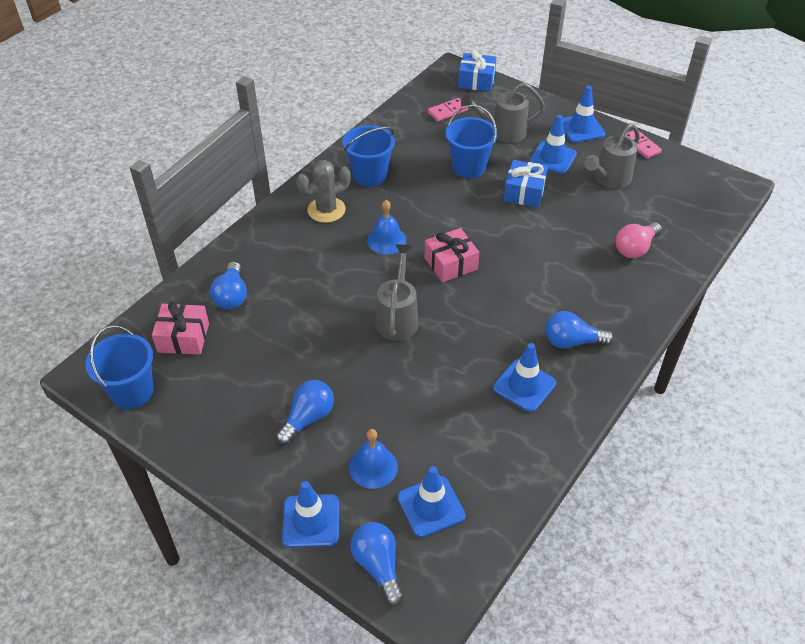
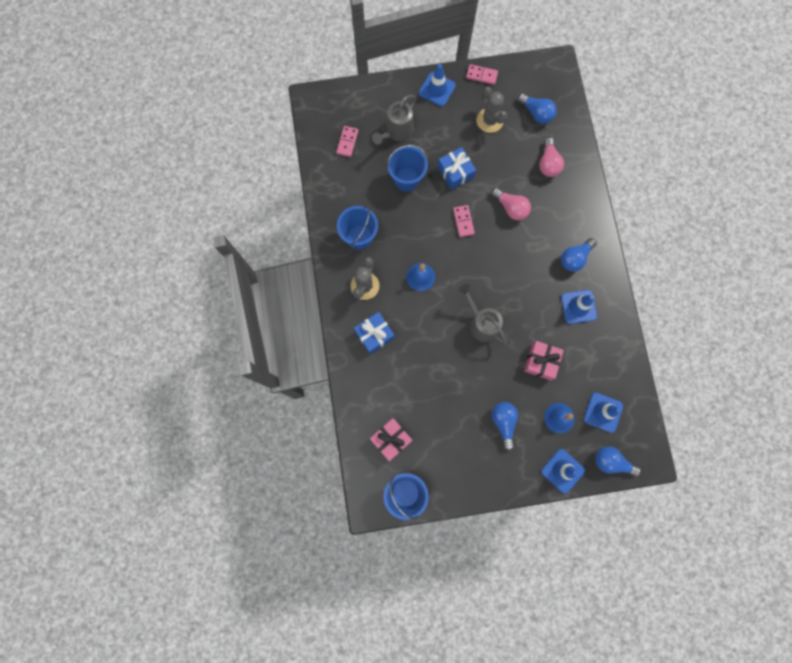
camera: 45 degrees left, 30 degrees up
(232, 296) = (384, 391): blue light bulb -> blue light bulb (536, 113)
(450, 264) = (469, 262): pink gift -> pink gift (541, 362)
(476, 81) = (336, 98): blue gift -> blue gift (374, 334)
(484, 231) = (463, 221): none -> pink domino
(549, 254) = (511, 208): none -> pink light bulb
(552, 158) = (444, 129): blue traffic cone -> none
(609, 179) = (489, 120): grey watering can -> grey cactus

